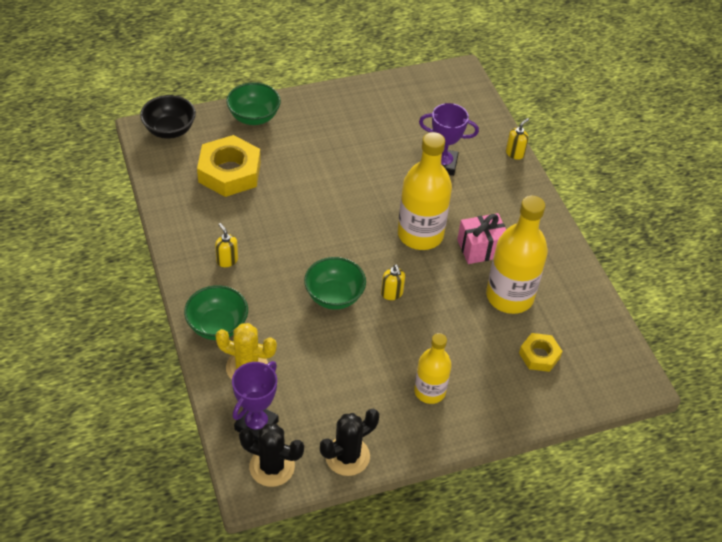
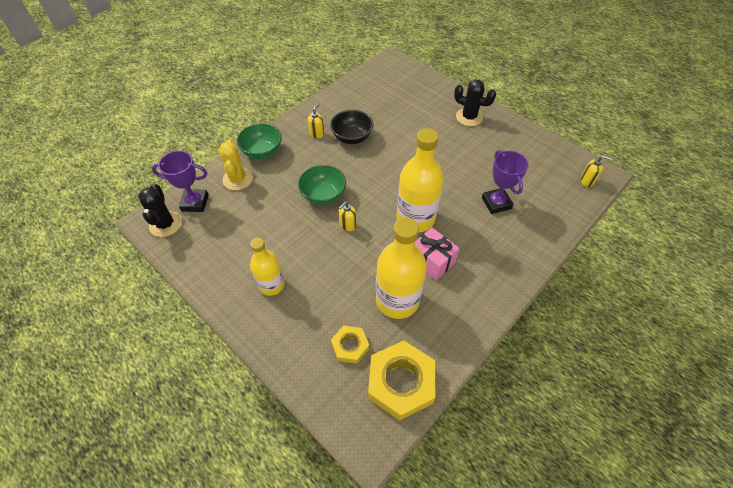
camera: 65 degrees right, 5 degrees up
(169, 130) = (399, 67): black bowl -> black bowl (352, 138)
(229, 172) = (389, 104): yellow nut -> yellow nut (400, 382)
(254, 117) = (444, 94): green bowl -> none
(347, 456) = (191, 260): black cactus -> black cactus (469, 117)
(515, 153) = (553, 243): yellow soap dispenser -> yellow soap dispenser (587, 181)

